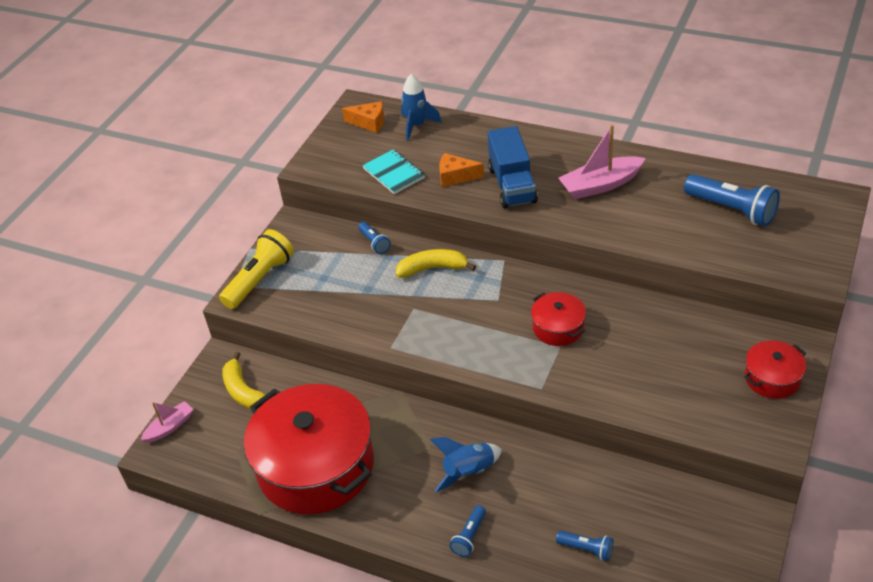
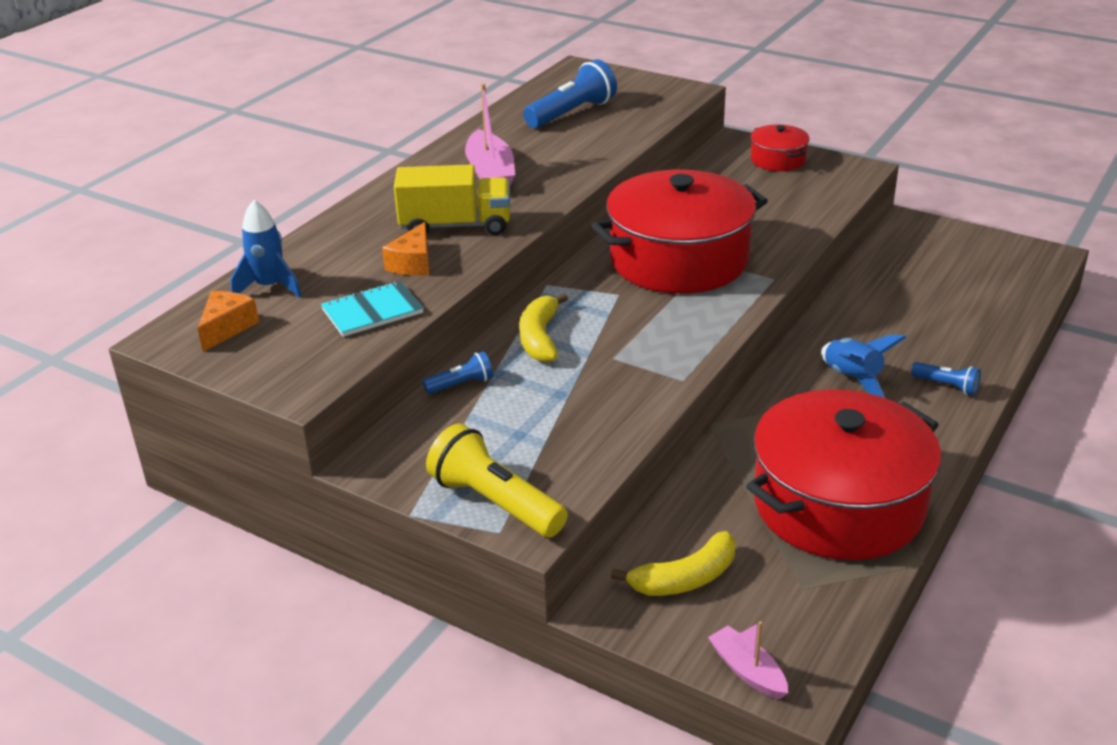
camera: 85 degrees left, 10 degrees down
(512, 185) = (456, 226): blue truck -> yellow truck
(558, 327) = (679, 260): red pot -> red pot, size x2.21
(586, 549) = (956, 314): blue flashlight -> none

